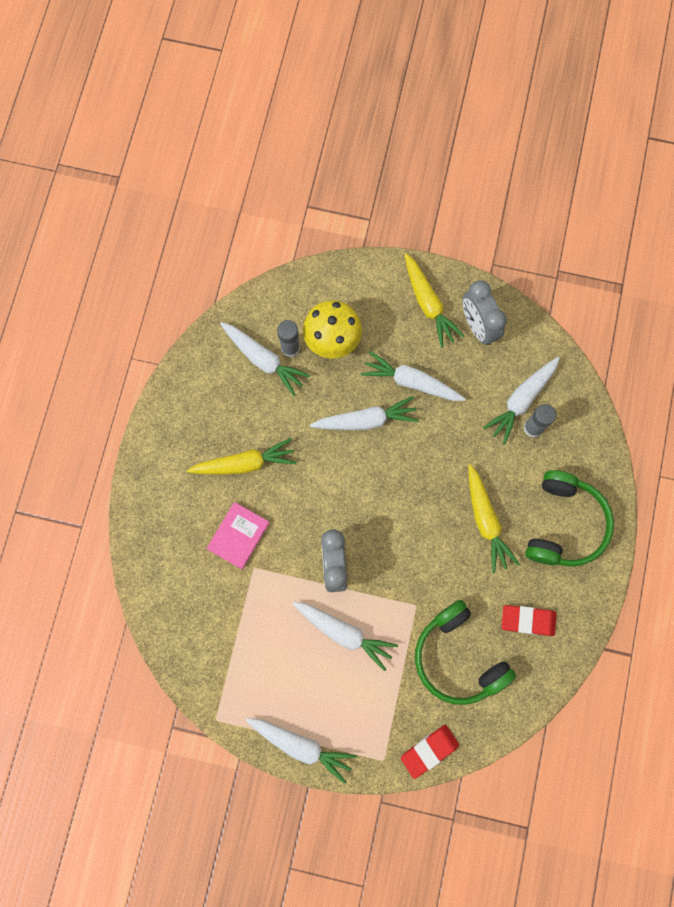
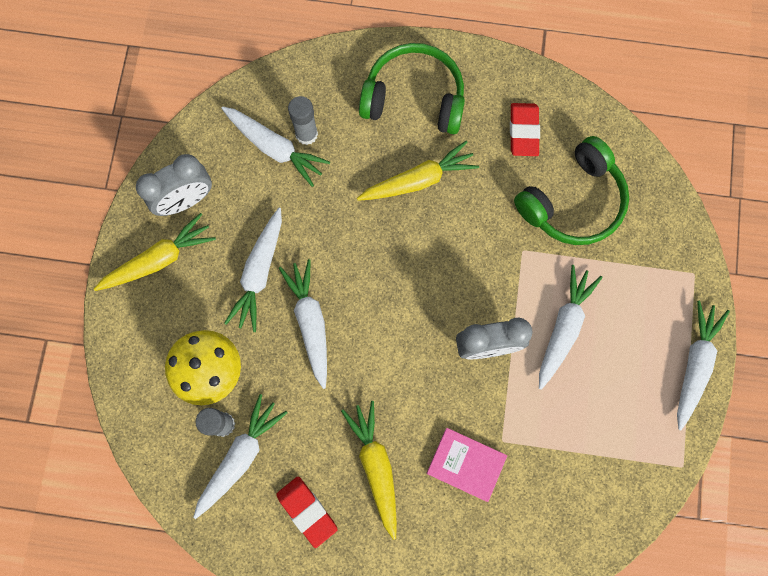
camera: 95 degrees left, 0 degrees up
(429, 750) = (676, 226): red eraser -> red eraser (307, 511)

